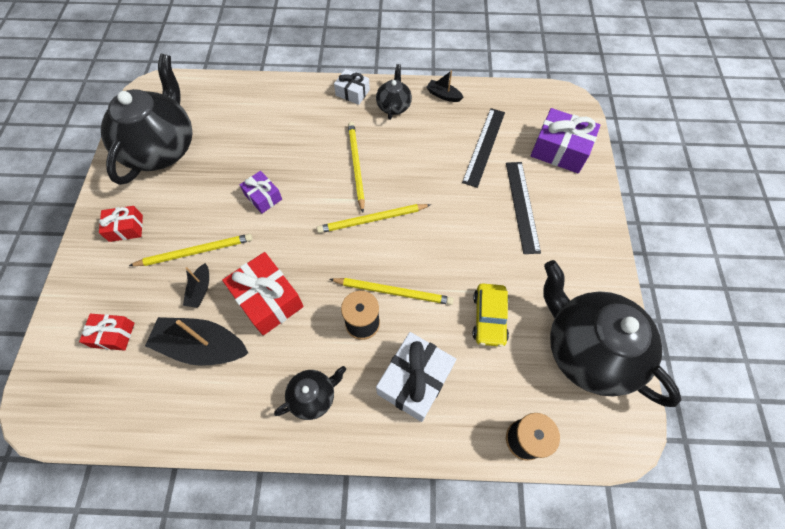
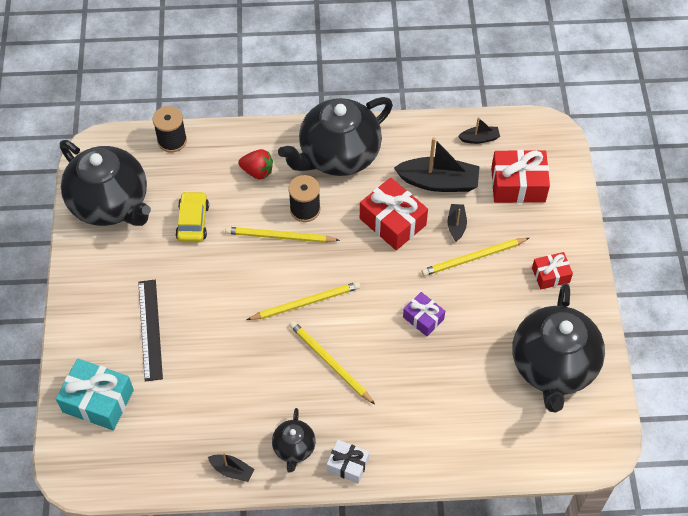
camera: 175 degrees right, 5 degrees down
(113, 335) = (518, 185): red gift -> red gift, size x1.71
(131, 407) = (479, 138): none -> black boat
(313, 396) = (338, 155): black teapot -> black teapot, size x2.15
(356, 166) = (330, 362): yellow pencil -> yellow pencil turned 150 degrees clockwise
(415, 380) = (257, 171): white gift -> red strawberry
(484, 146) = (185, 399): black ruler -> none
(560, 150) = (98, 401): purple gift -> turquoise gift

